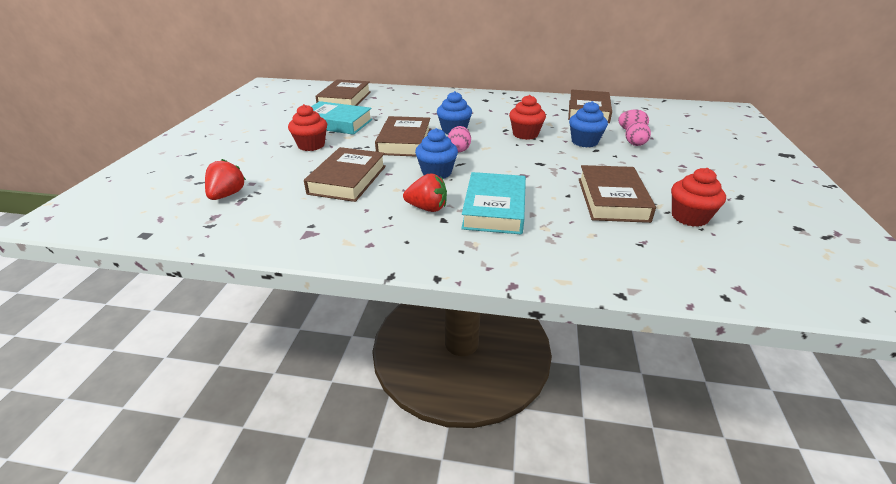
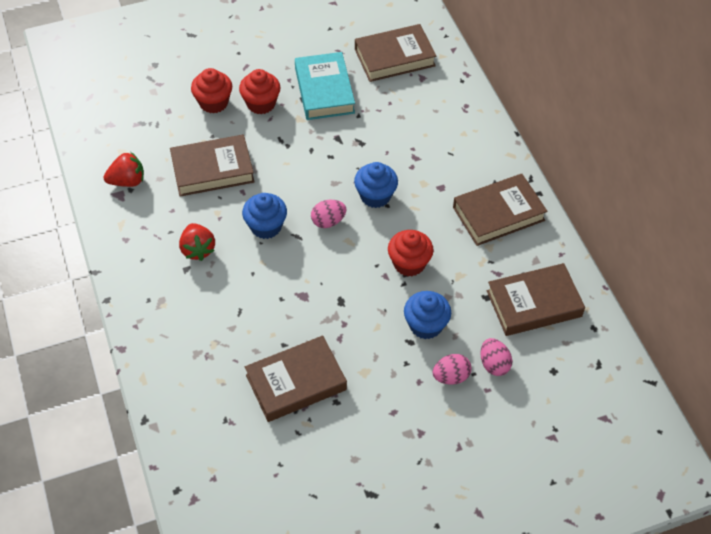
camera: 60 degrees right, 20 degrees up
(227, 195) = (141, 109): red strawberry -> red strawberry (127, 181)
(404, 142) = (317, 169): brown book -> brown book (498, 214)
(494, 208) = (224, 297): turquoise book -> none
(689, 217) = (296, 452): red cupcake -> red cupcake (213, 103)

